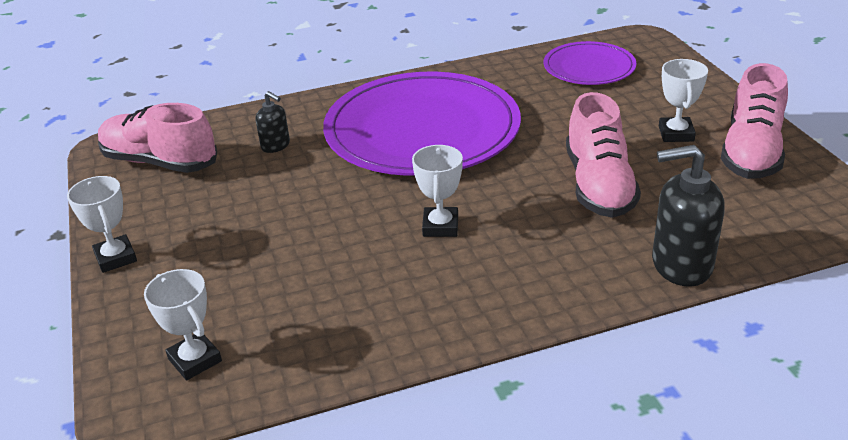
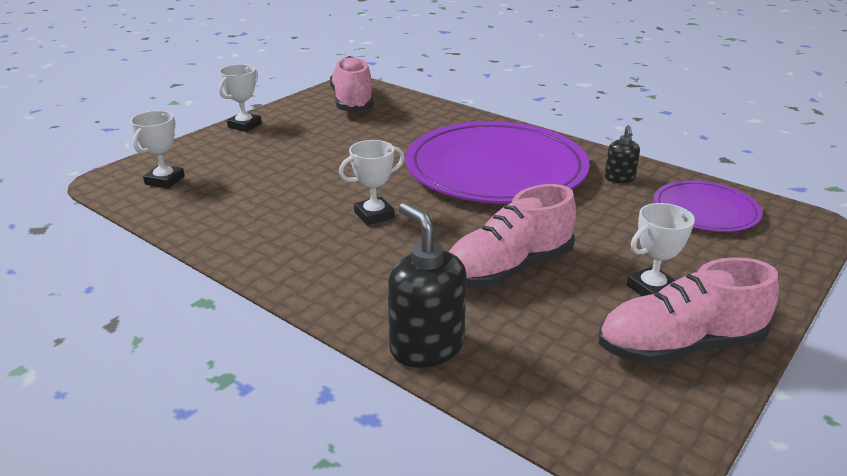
camera: 55 degrees right, 5 degrees down
(275, 145) = (411, 127): black soap dispenser -> black soap dispenser (619, 178)

